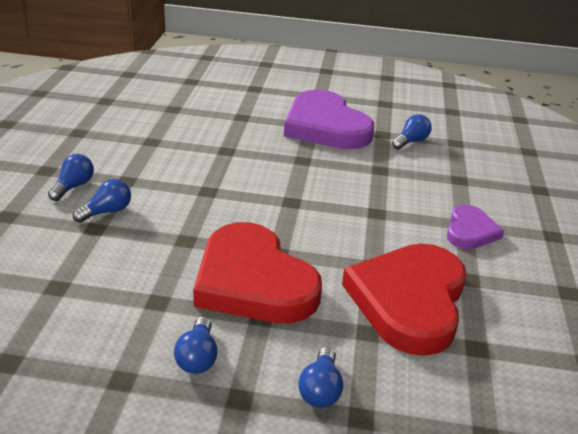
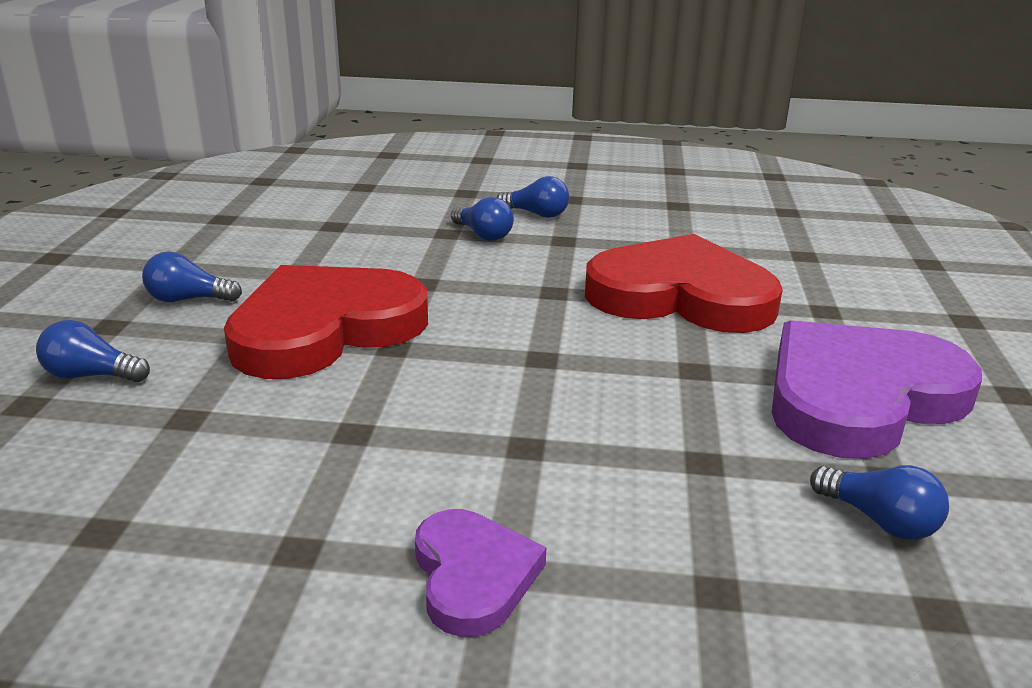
camera: 90 degrees right, 5 degrees down
(409, 301) = (247, 463): red heart -> red heart (681, 295)
(470, 231) = (473, 576): purple heart -> purple heart turned 120 degrees counterclockwise

